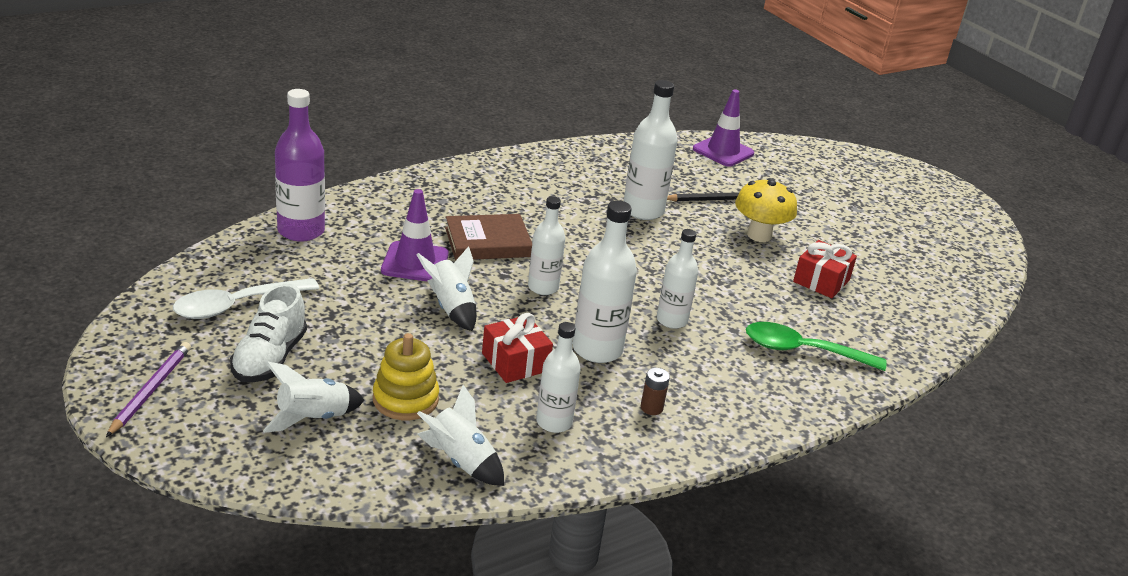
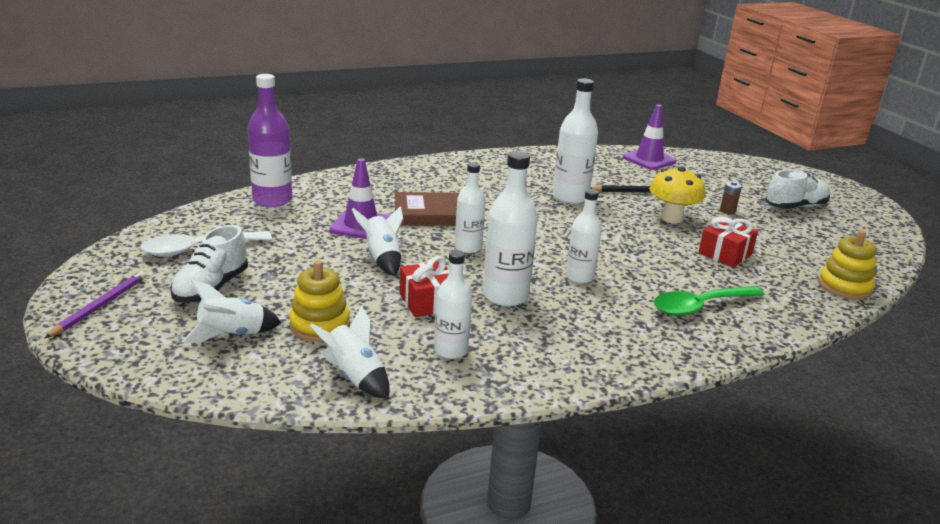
camera: 10 degrees right, 5 degrees down
(651, 408) = (546, 344): brown battery -> brown battery (727, 211)
(803, 351) = (700, 306): green spoon -> green spoon turned 45 degrees counterclockwise
(889, 213) = (795, 207): none -> white shoe
(947, 317) = (844, 287): none -> yellow stacking toy

